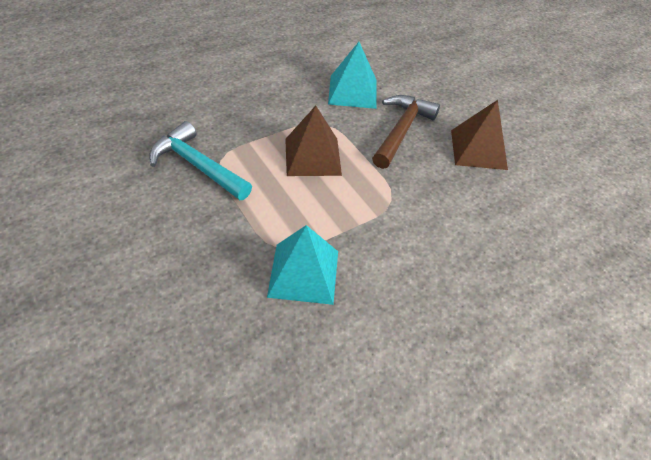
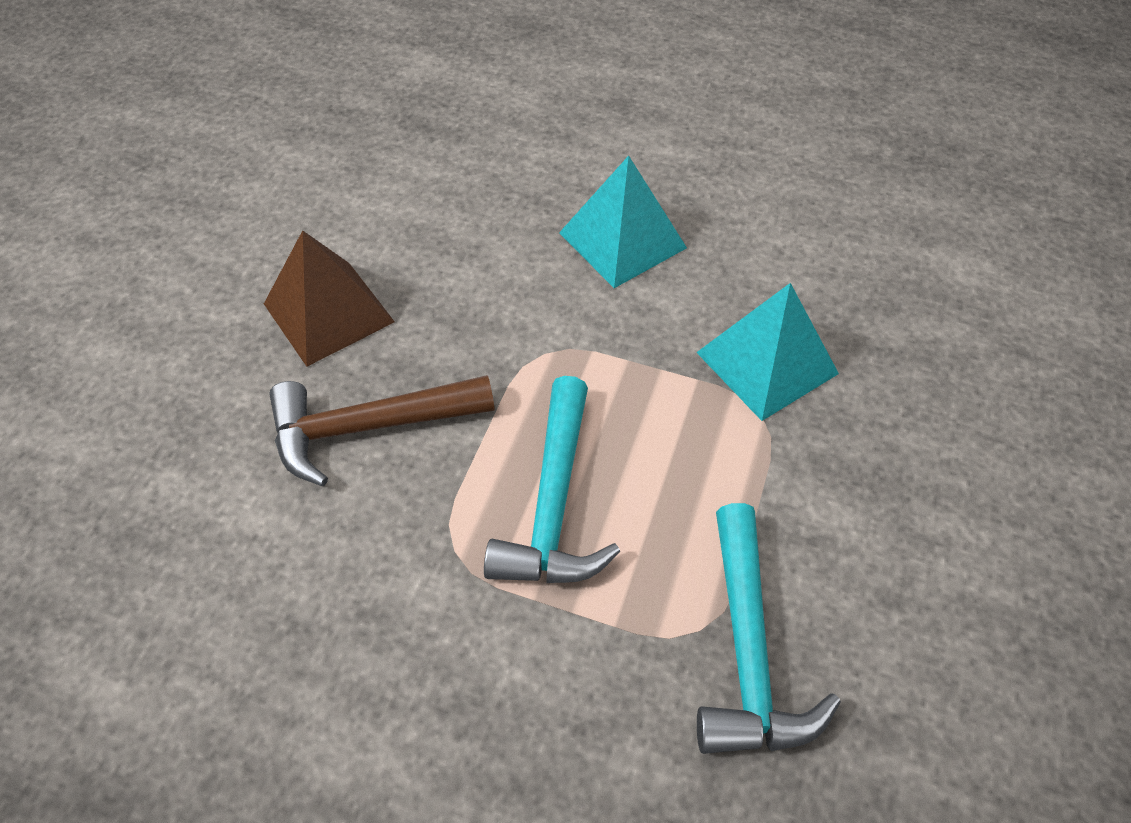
camera: 125 degrees left, 5 degrees up
(312, 156) = (554, 503): brown pyramid -> turquoise hammer
(353, 91) = (309, 571): turquoise pyramid -> turquoise pyramid (622, 240)

